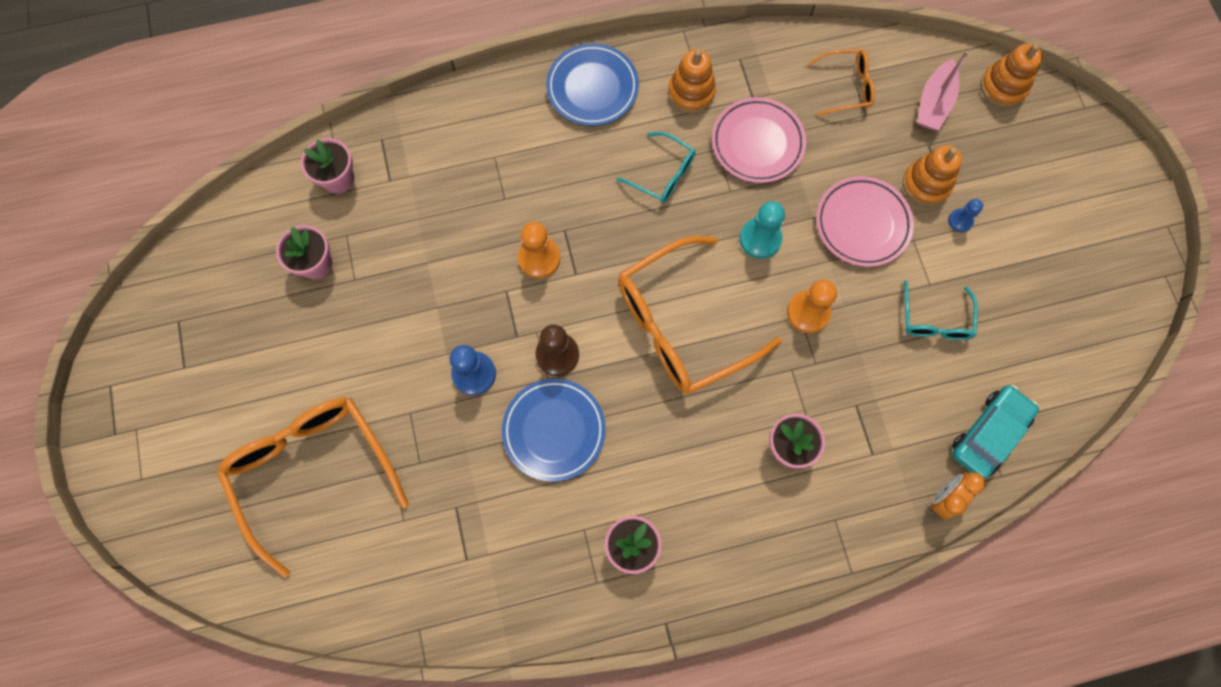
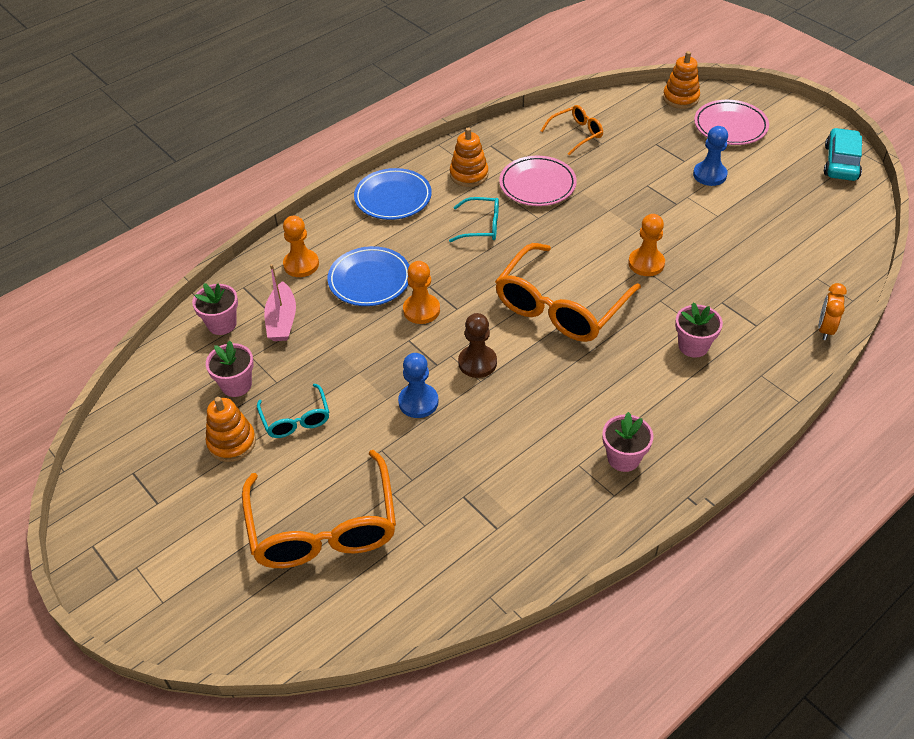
camera: 25 degrees left, 25 degrees down
(314, 472) = (323, 526): orange glasses -> orange glasses turned 135 degrees counterclockwise
(452, 137) = (301, 264): none -> orange pawn
(554, 430) = (508, 411): blue plate -> blue plate (370, 280)
(760, 239) = (580, 236): turquoise pawn -> none
(862, 224) = (645, 201): pink plate -> pink plate (730, 126)
(926, 184) = (671, 164): orange stacking toy -> orange stacking toy (232, 442)
(934, 103) = (642, 122): pink boat -> pink boat (282, 320)
(935, 319) = (736, 233): turquoise glasses -> turquoise glasses (296, 419)
(960, 221) = (709, 175): blue pawn -> blue pawn, size x1.71
(988, 434) = (824, 280): turquoise car -> turquoise car (841, 162)

